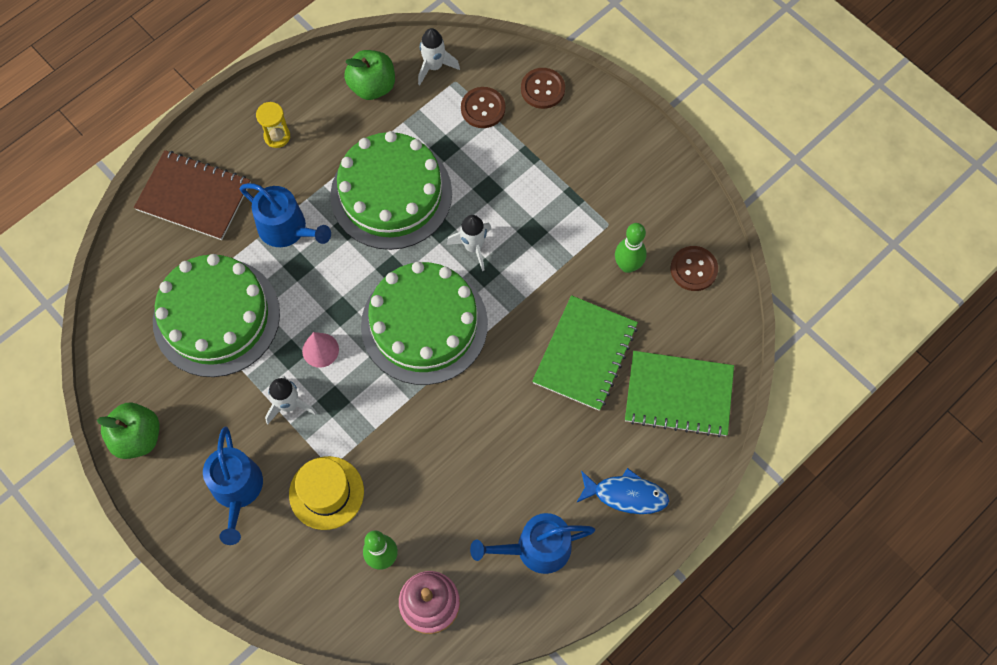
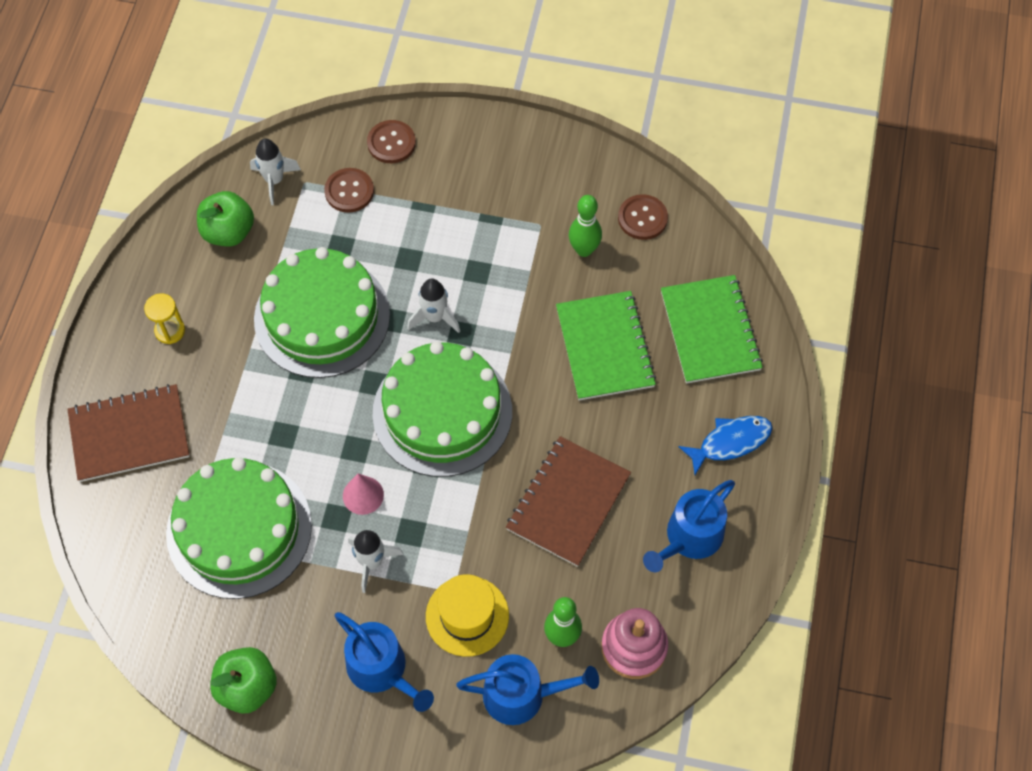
camera: 35 degrees left, 5 degrees down
(287, 229) = (245, 408): blue watering can -> blue watering can (521, 695)
(465, 457) = (568, 502): none -> brown notebook
(678, 395) = (710, 331): green notebook -> green notebook turned 75 degrees counterclockwise

